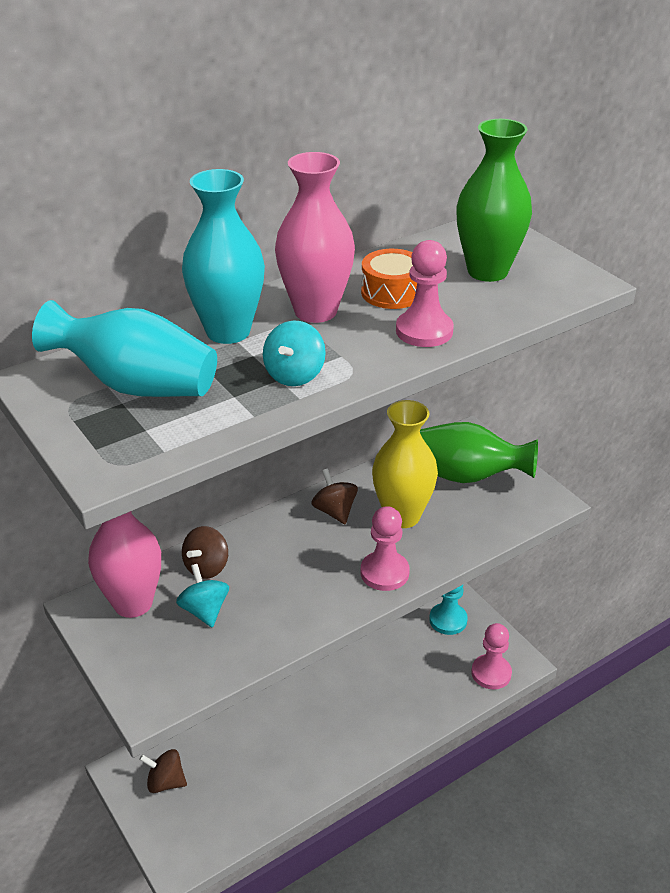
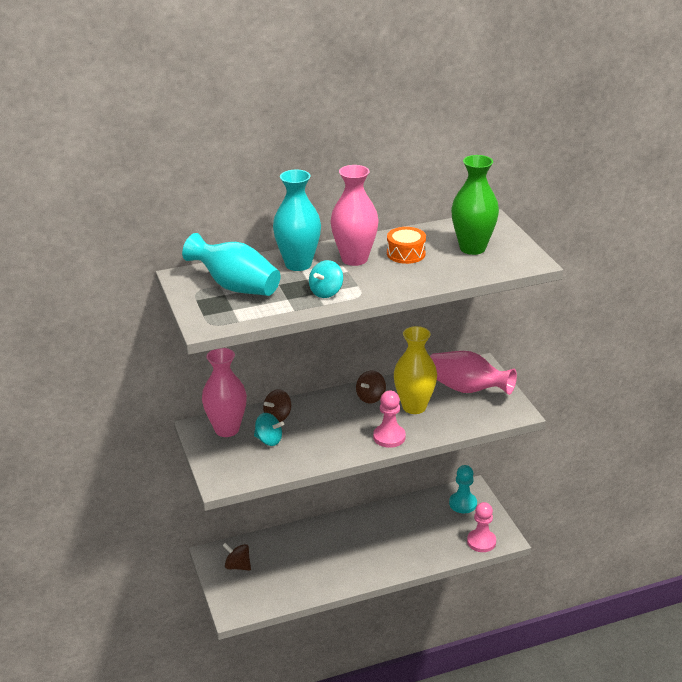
camera: 15 degrees right, 5 degrees down
(204, 610) = (269, 440): turquoise spinning top -> turquoise spinning top turned 120 degrees clockwise
(334, 511) = (371, 397): brown spinning top -> brown spinning top turned 135 degrees counterclockwise
(424, 331) = (414, 278): pink pawn -> none
(464, 476) = (466, 389): green vase -> pink vase

